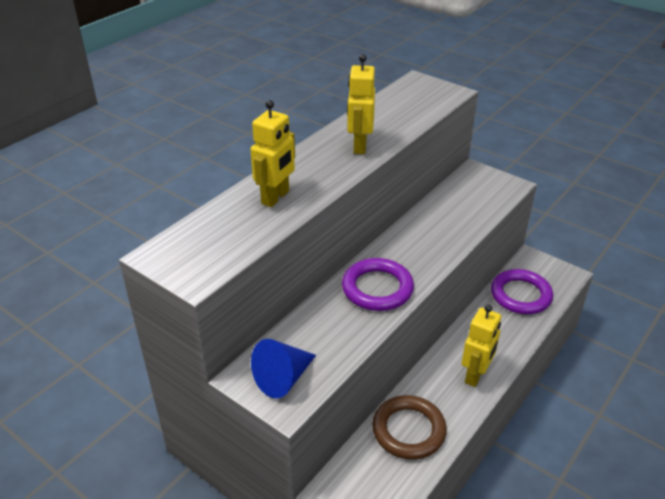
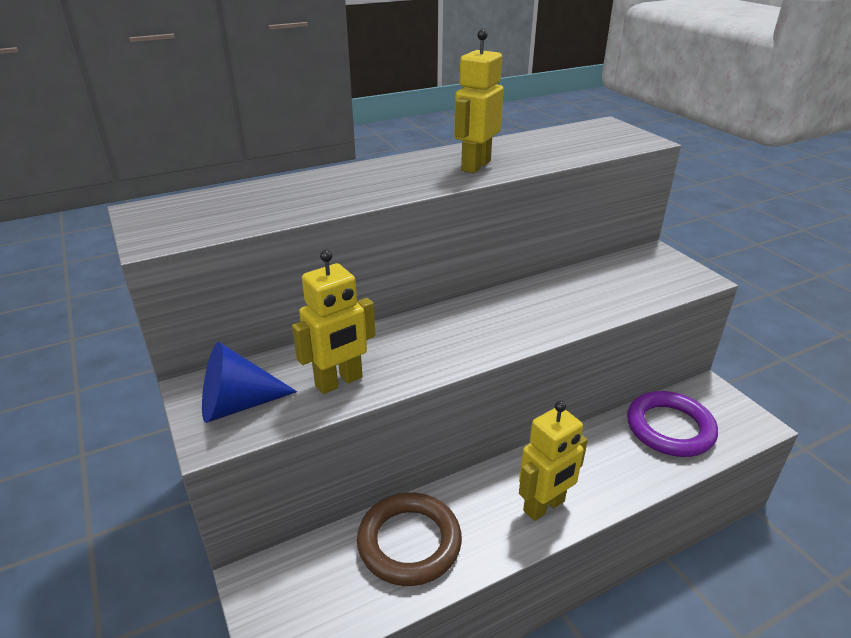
camera: 25 degrees right, 5 degrees down
(276, 197) = (327, 190): yellow robot -> yellow robot (339, 382)
(377, 288) = (433, 343): purple ring -> none

